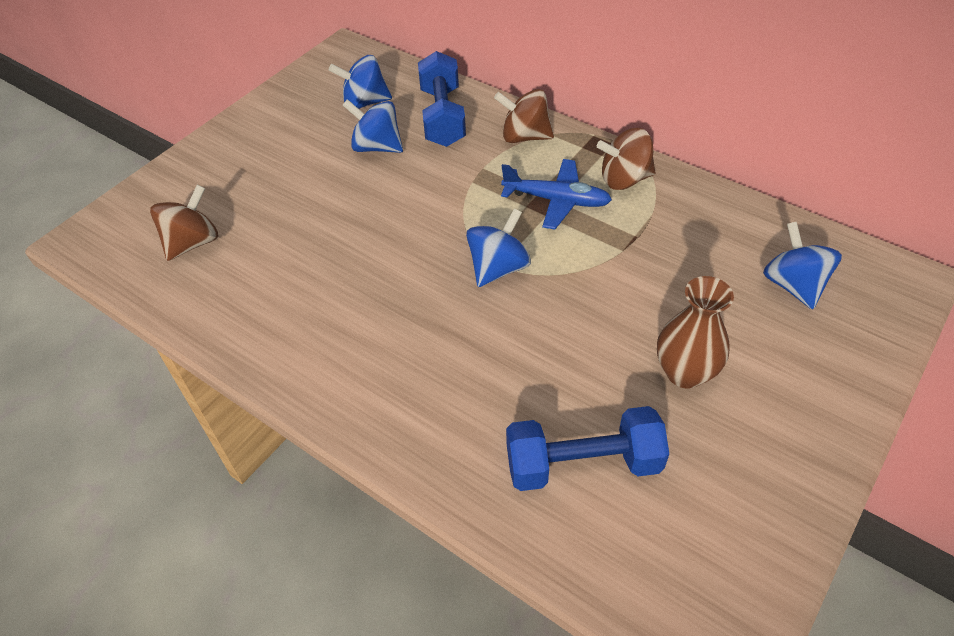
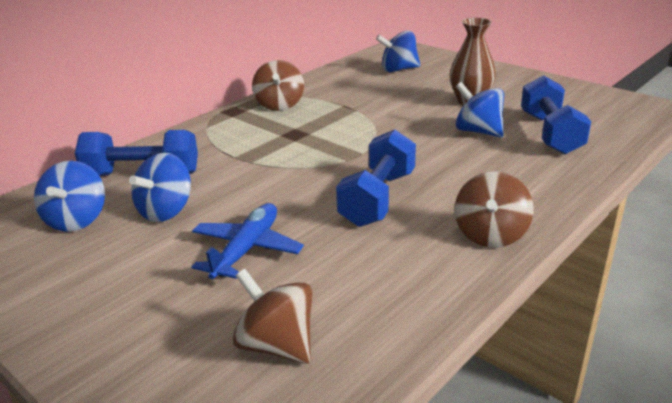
camera: 85 degrees left, 20 degrees down
(398, 285) = (377, 198): none -> blue dumbbell
(498, 268) = (365, 154): blue spinning top -> blue spinning top (478, 131)
(524, 136) = (202, 137): brown spinning top -> brown spinning top (490, 235)
(557, 200) = (293, 129): blue plane -> blue plane (247, 249)

